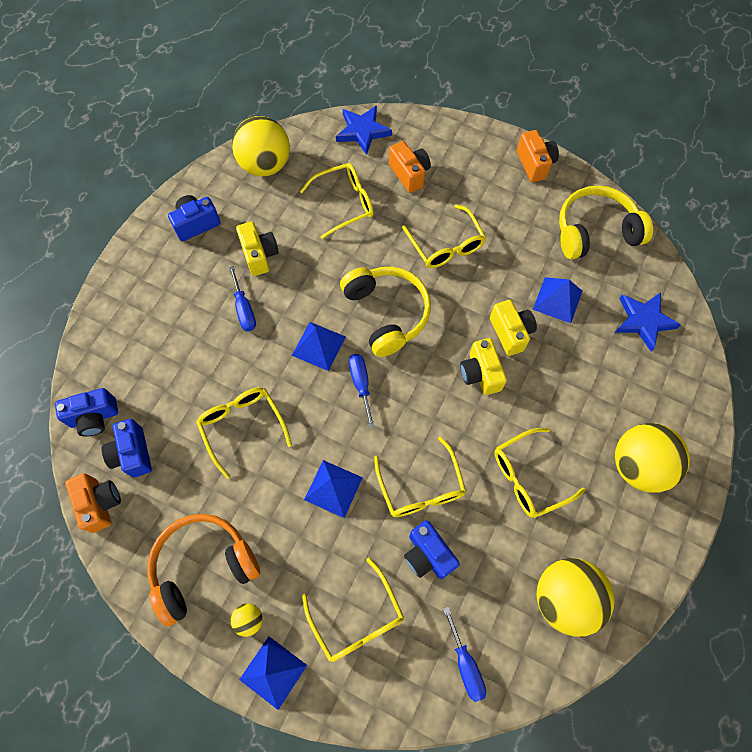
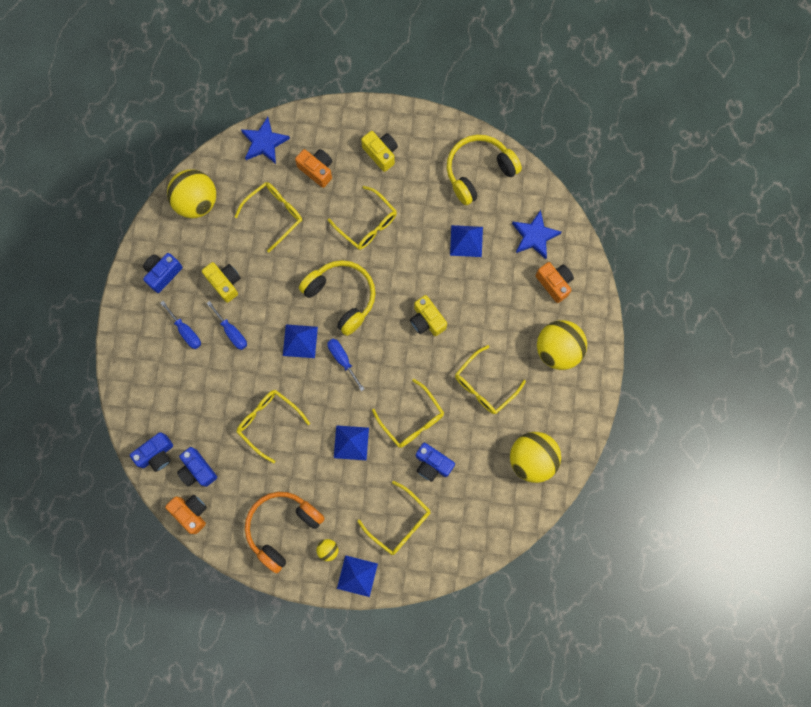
camera: 20 degrees left, 10 degrees up
(465, 664) = (480, 525): blue screwdriver -> blue screwdriver (186, 331)
(510, 333) = (439, 280): yellow camera -> yellow camera (381, 153)
(534, 164) = (414, 126): orange camera -> orange camera (554, 283)

